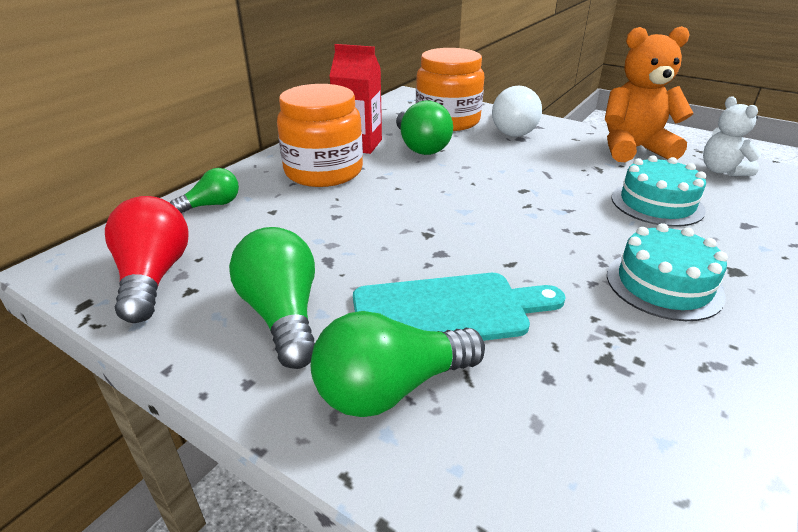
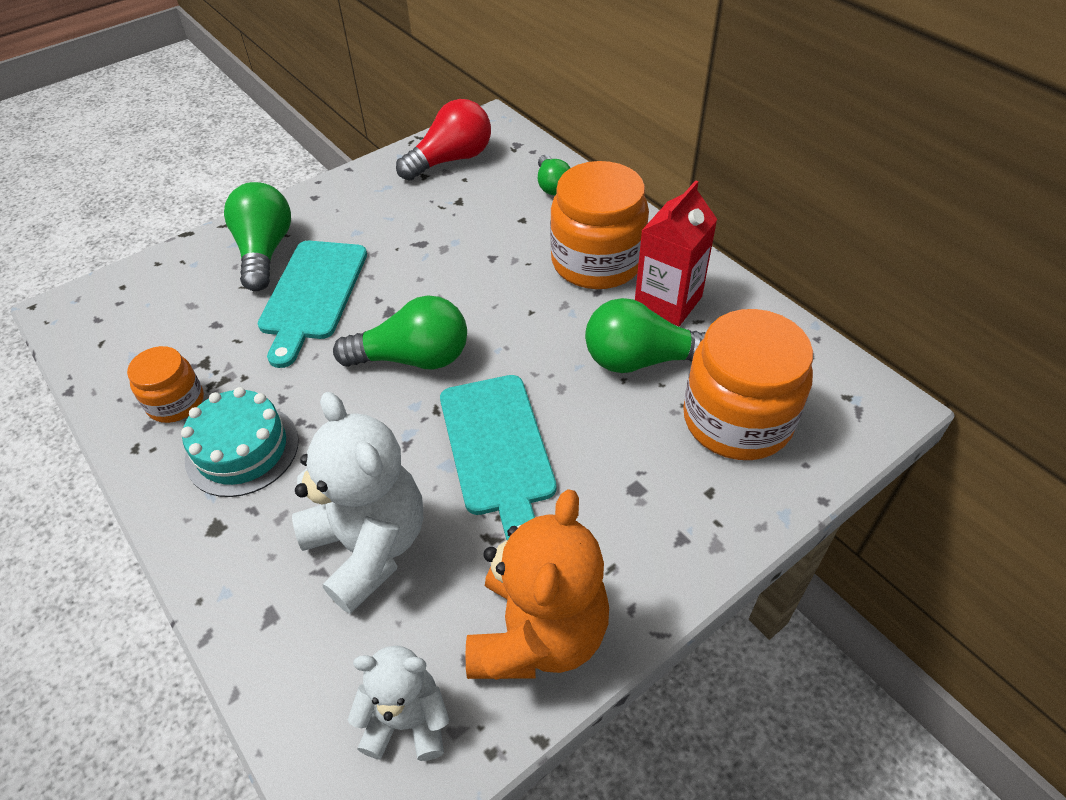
camera: 110 degrees right, 15 degrees up
(154, 277) = (451, 160): red light bulb -> red light bulb turned 45 degrees counterclockwise
(283, 315) = (366, 214): green light bulb -> green light bulb (413, 358)
(512, 129) = (678, 493): white light bulb -> none
(537, 177) = (497, 449): none -> turquoise cutting board
(657, 203) = (369, 546): turquoise cake -> white teddy bear
(673, 356) = (176, 402): none -> orange jar

